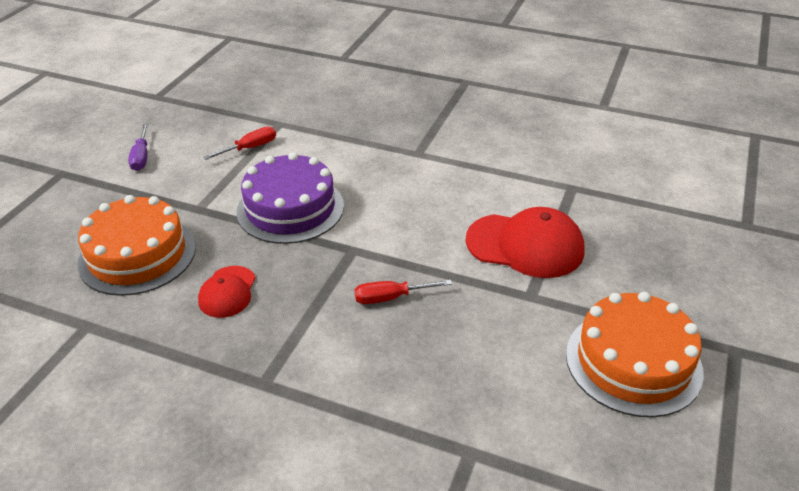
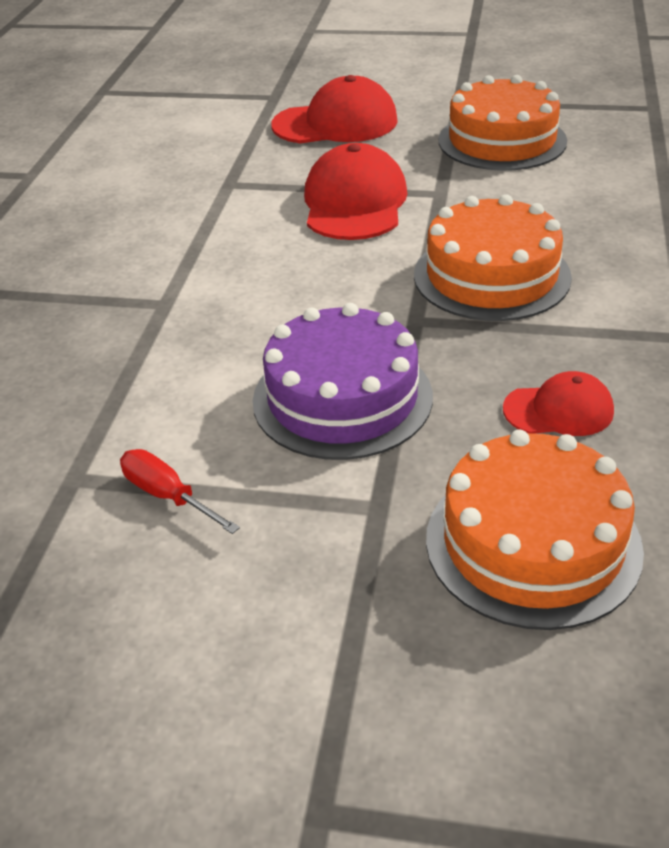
camera: 100 degrees left, 0 degrees up
(141, 157) = (223, 667): purple screwdriver -> none
(391, 297) = (491, 275): red screwdriver -> orange cake
(683, 255) = (335, 123): none -> red cap

